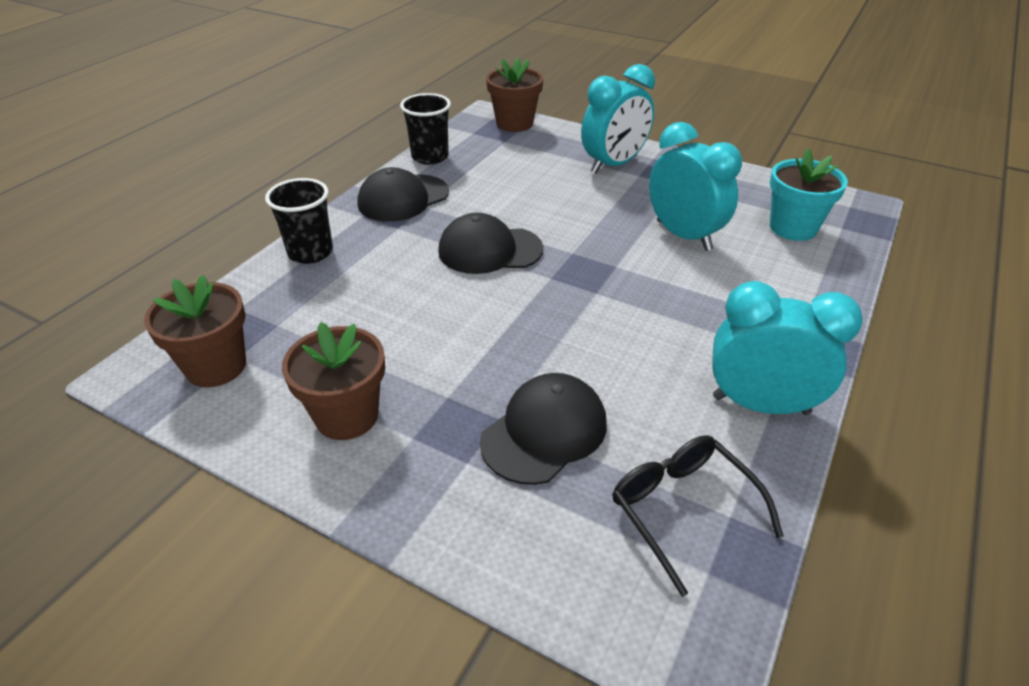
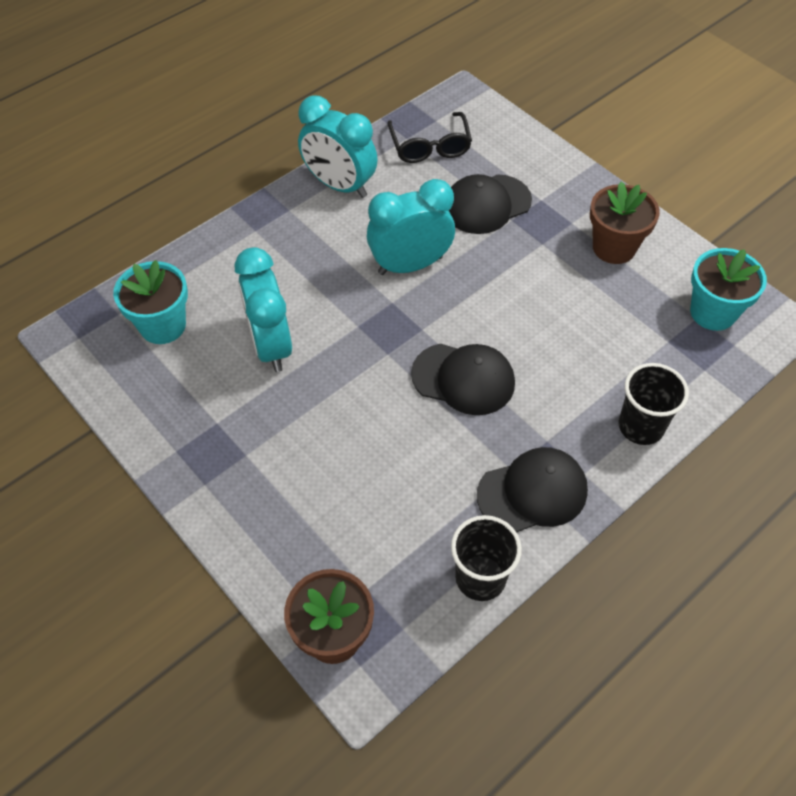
camera: 160 degrees left, 15 degrees up
(216, 366) = (713, 312): brown flower pot -> turquoise flower pot
(614, 165) = (260, 484): turquoise clock -> turquoise clock (410, 265)

